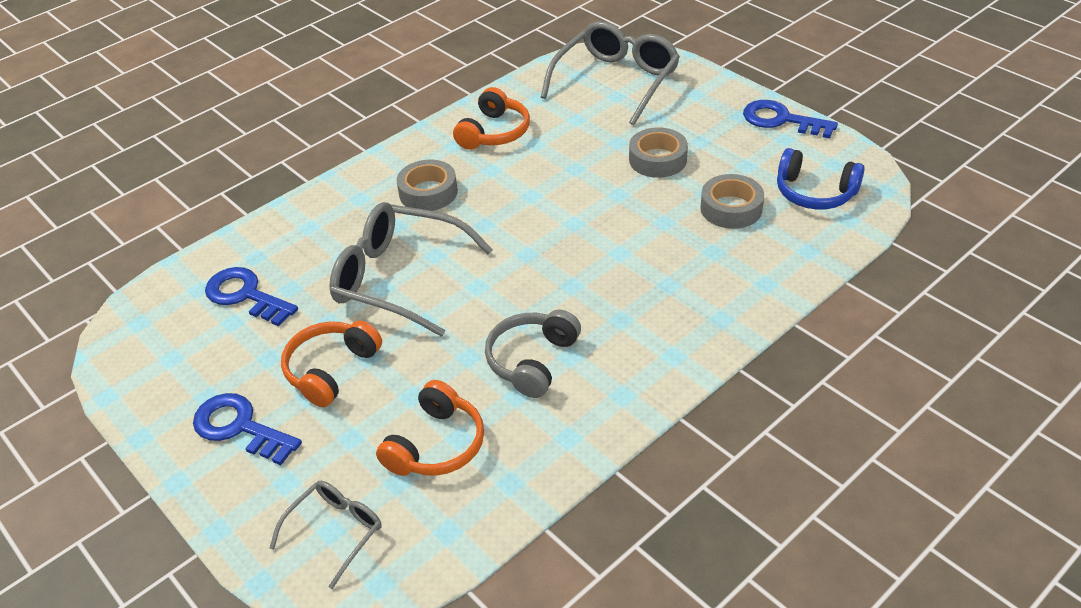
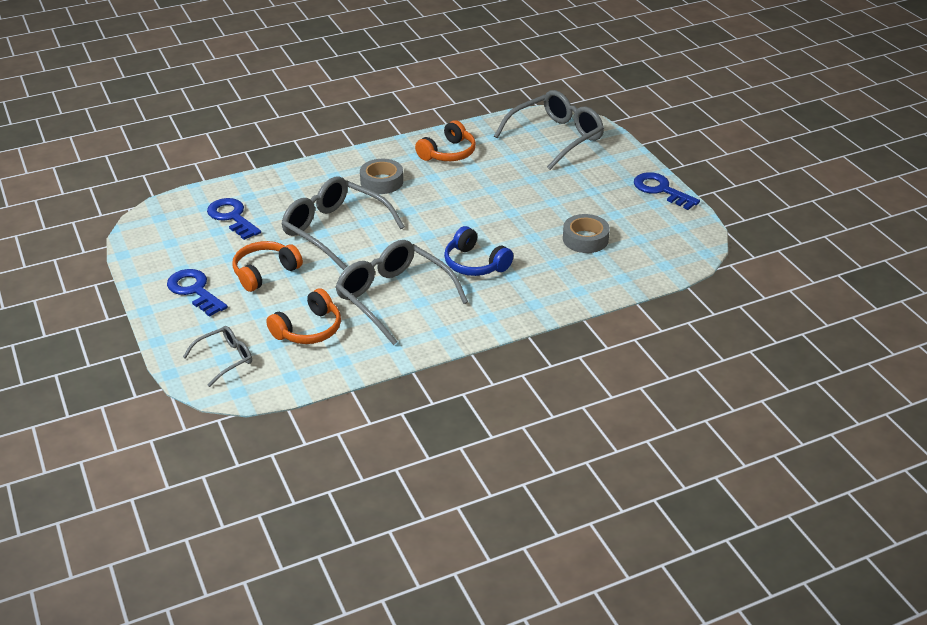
camera: 15 degrees right, 5 degrees down
(532, 361) = (394, 298): grey headphones -> grey glasses
(657, 159) = (553, 196): grey tape -> none
(814, 193) = (652, 243): blue headphones -> blue headphones (475, 264)

